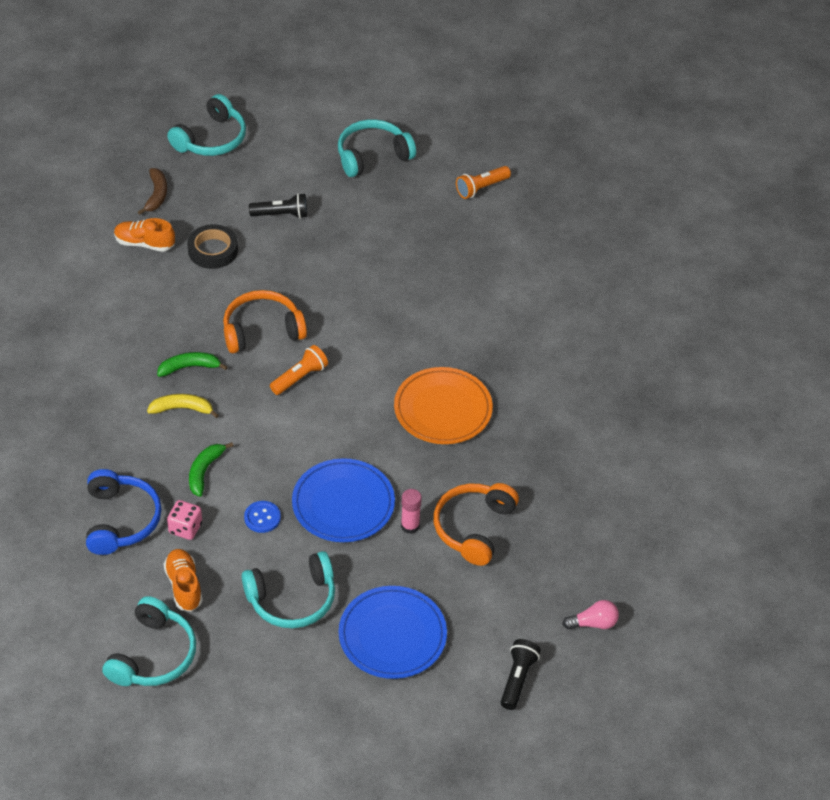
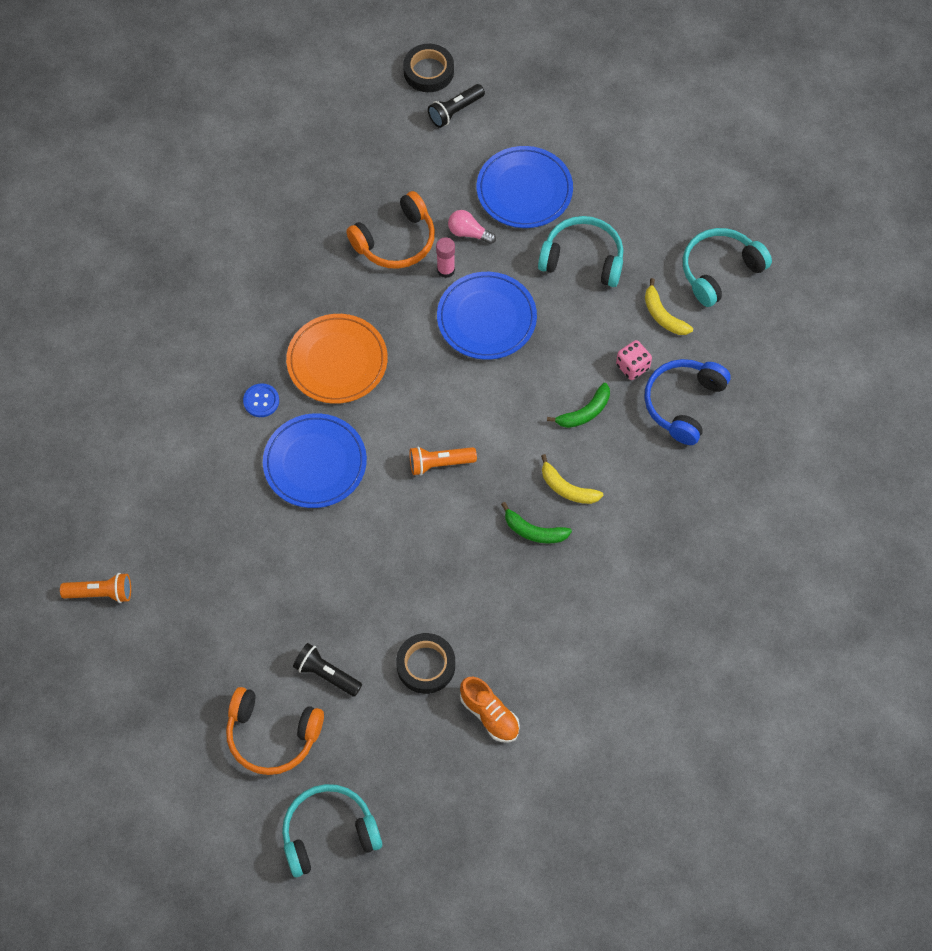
camera: 145 degrees left, 15 degrees up
(156, 195) = (438, 779): brown banana -> none
(184, 586) = (663, 315): orange shoe -> yellow banana
(262, 330) = (440, 536): orange headphones -> orange headphones (272, 735)
(262, 517) = (562, 342): blue button -> blue button (261, 401)
(372, 156) = (175, 704): turquoise headphones -> none
(399, 332) = (315, 463): none -> blue plate
(576, 706) = (428, 71): none -> black tape
(593, 623) = (366, 120): pink light bulb -> pink light bulb (468, 233)

